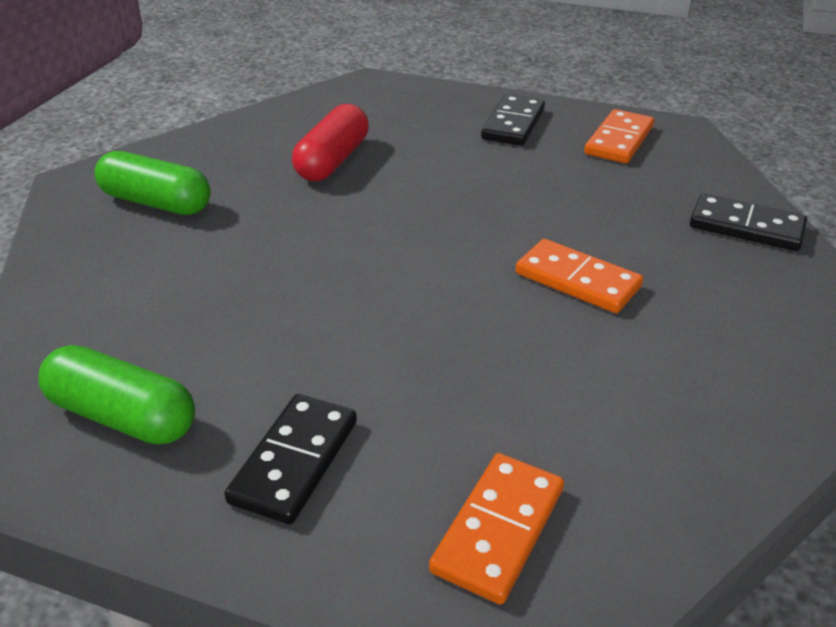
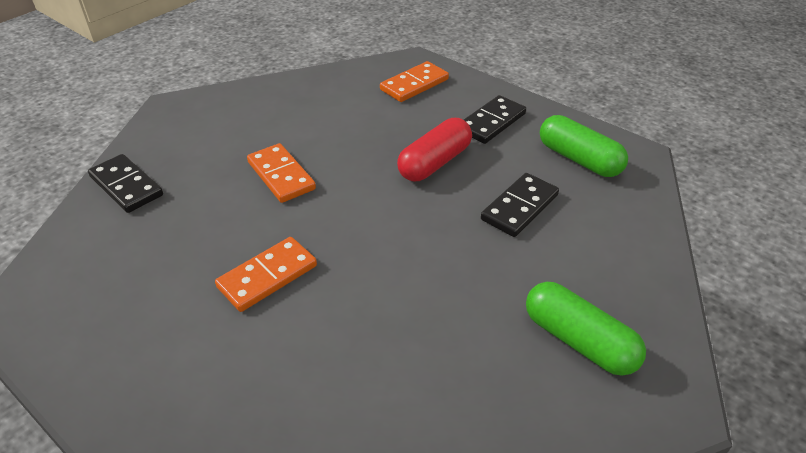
camera: 160 degrees left, 5 degrees up
(333, 161) = (389, 360): red capsule -> red capsule (435, 162)
(513, 124) = (161, 370): black domino -> black domino (519, 207)
(619, 140) = (91, 308): orange domino -> orange domino (267, 276)

